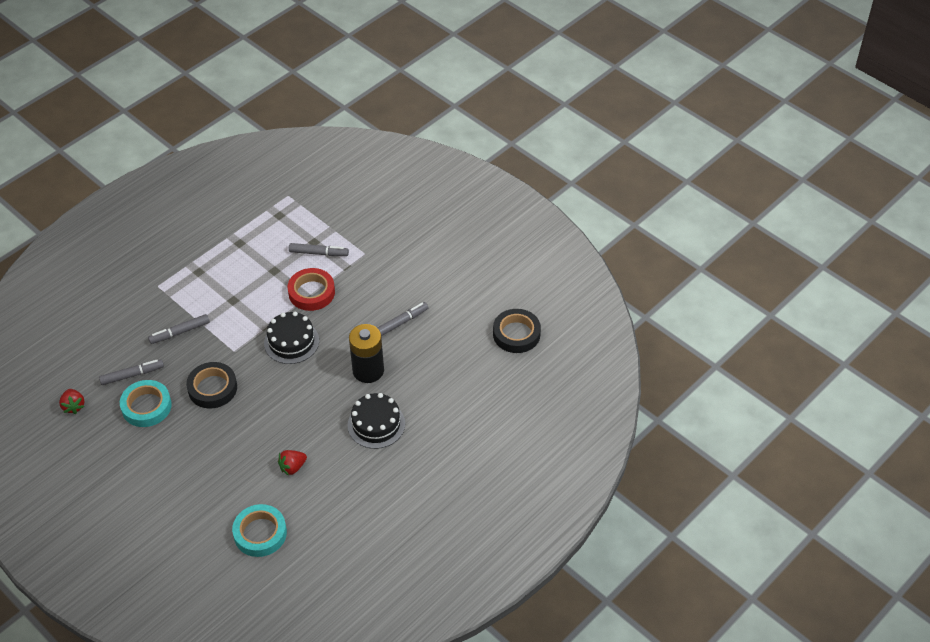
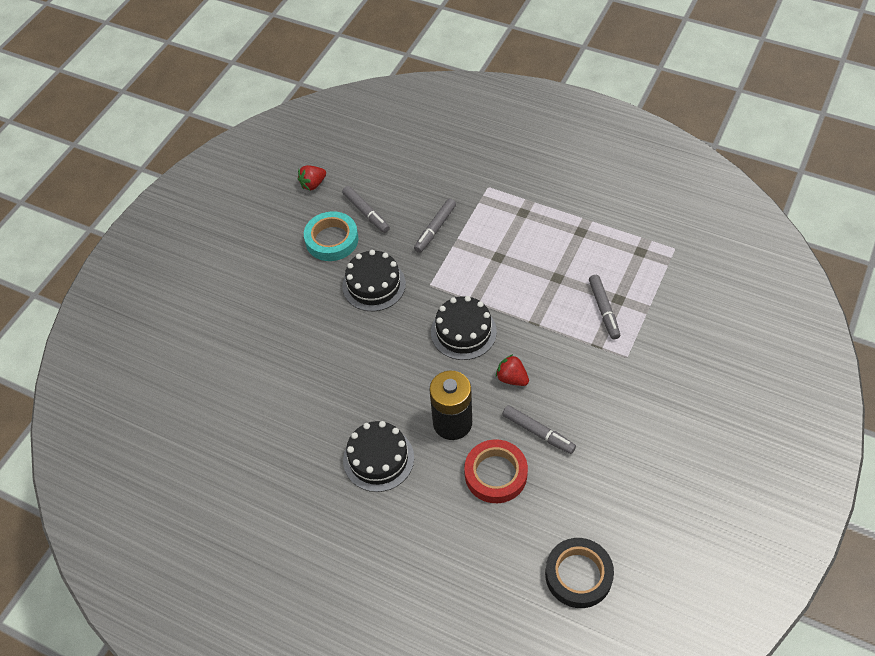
camera: 75 degrees right, 5 degrees up
(180, 332) = (435, 229): grey marker -> grey marker turned 105 degrees counterclockwise
(212, 388) = (374, 285): black tape -> black cake
(260, 533) = (203, 398): turquoise tape -> none
(292, 467) = (294, 396): red strawberry -> red strawberry (512, 378)
(311, 292) = (542, 325): red tape -> red tape (495, 474)

